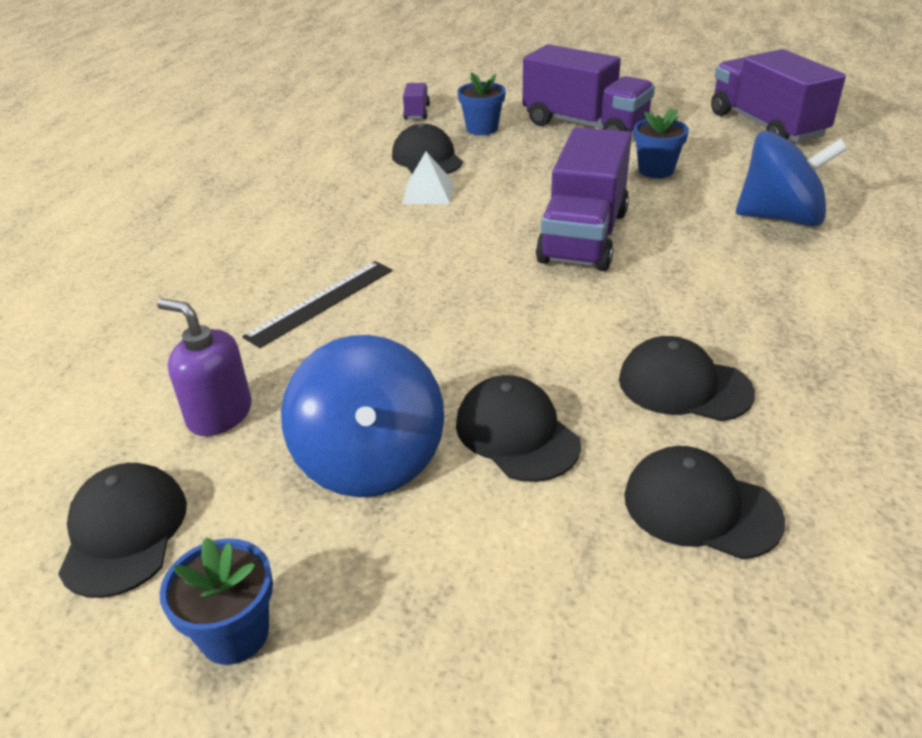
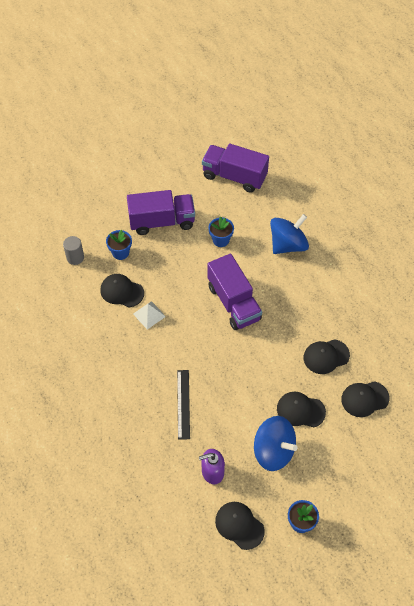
camera: 45 degrees left, 20 degrees up
(417, 112) = (75, 257): purple truck -> grey cylinder

